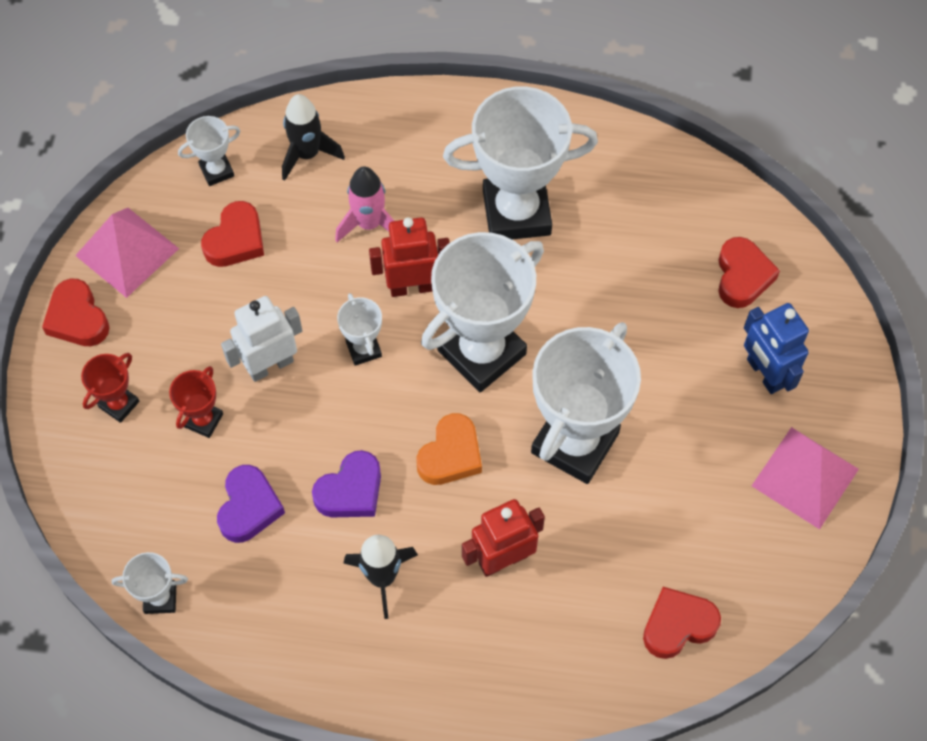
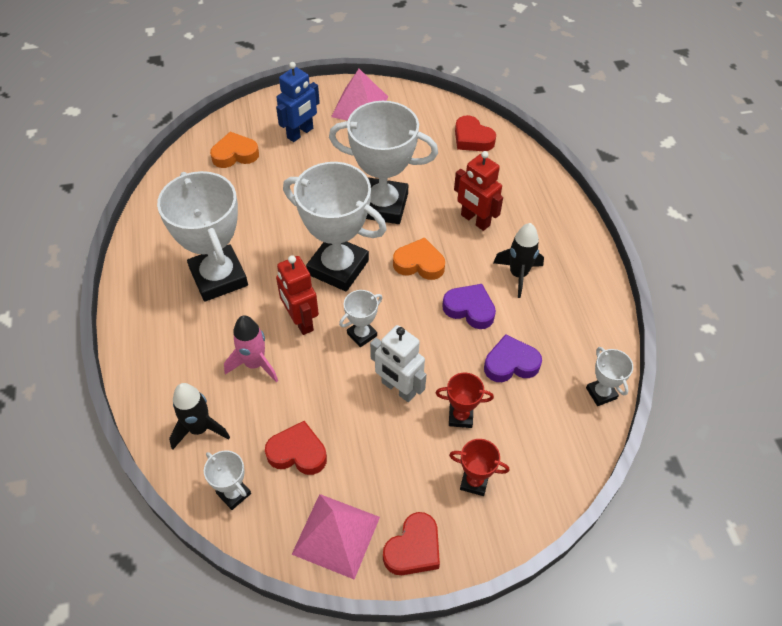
camera: 110 degrees left, 10 degrees down
(742, 276) = (235, 154): red heart -> orange heart

